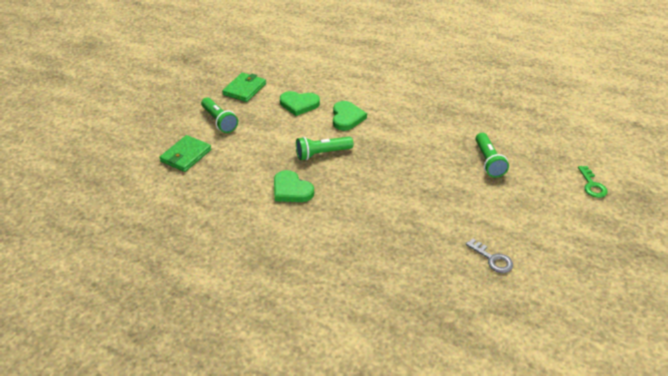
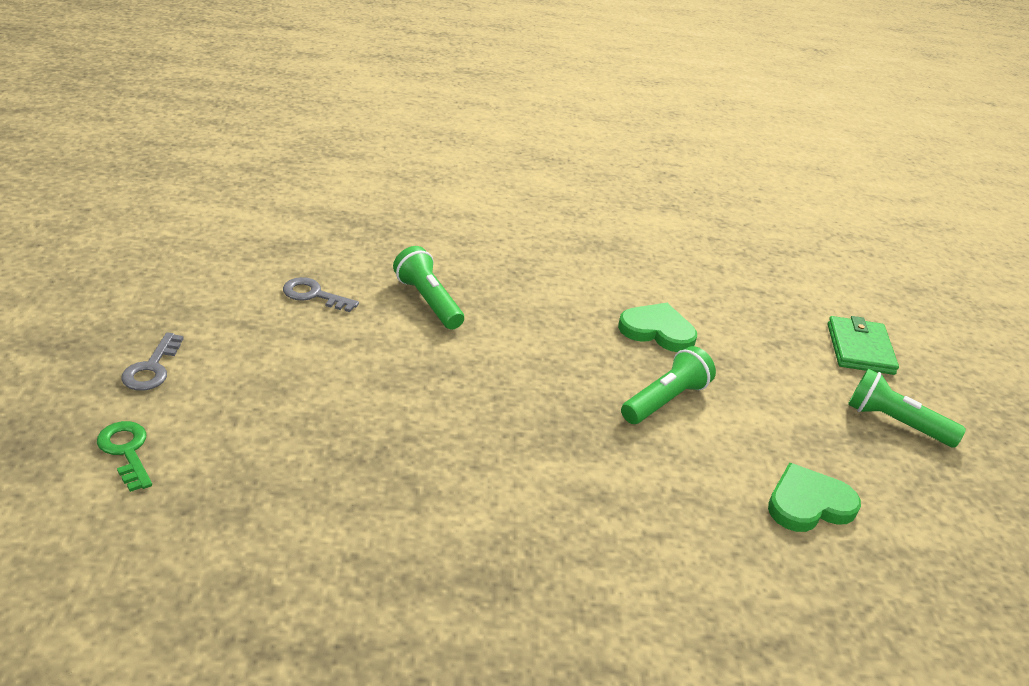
camera: 150 degrees right, 5 degrees down
(244, 89) = (951, 515): green wallet -> none
(347, 117) = (688, 494): green heart -> none
(488, 161) = (351, 456): green flashlight -> green flashlight (428, 301)
(588, 226) = (152, 368): none -> grey key

